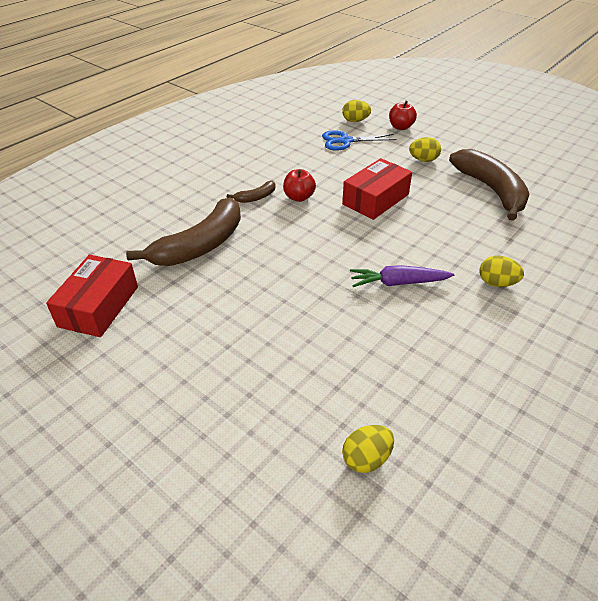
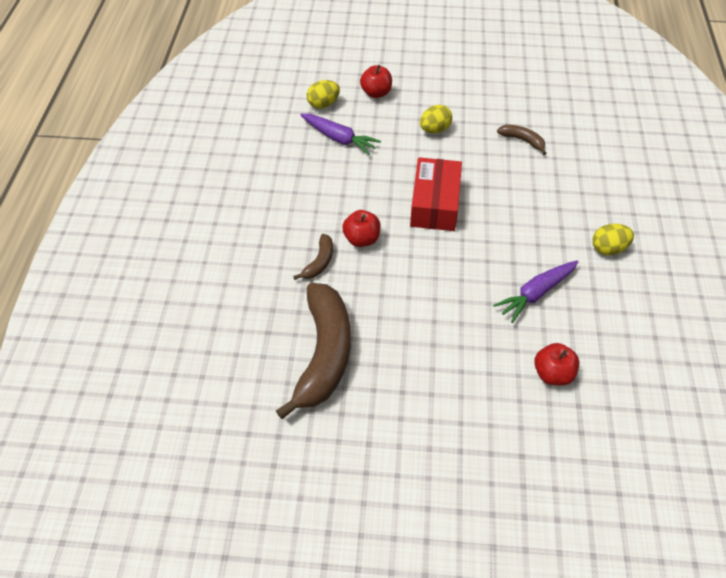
camera: 35 degrees left, 10 degrees up
(99, 306) = (298, 487): red box -> none
(345, 141) = (339, 138): blue scissors -> purple carrot
(355, 338) = (552, 374): none -> red apple
(366, 459) = (656, 481): yellow egg -> none
(491, 190) = (522, 140): brown banana -> brown banana, size x0.45

